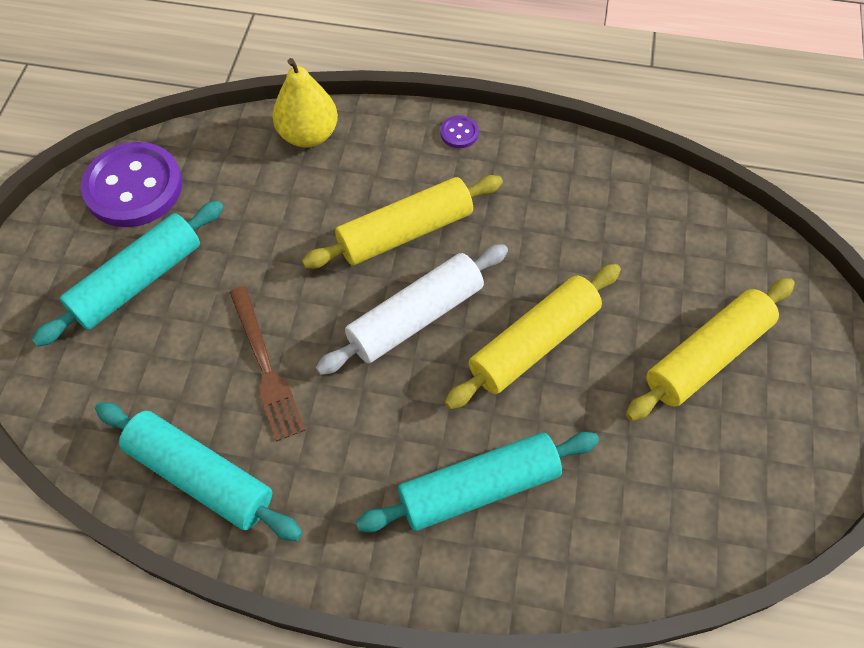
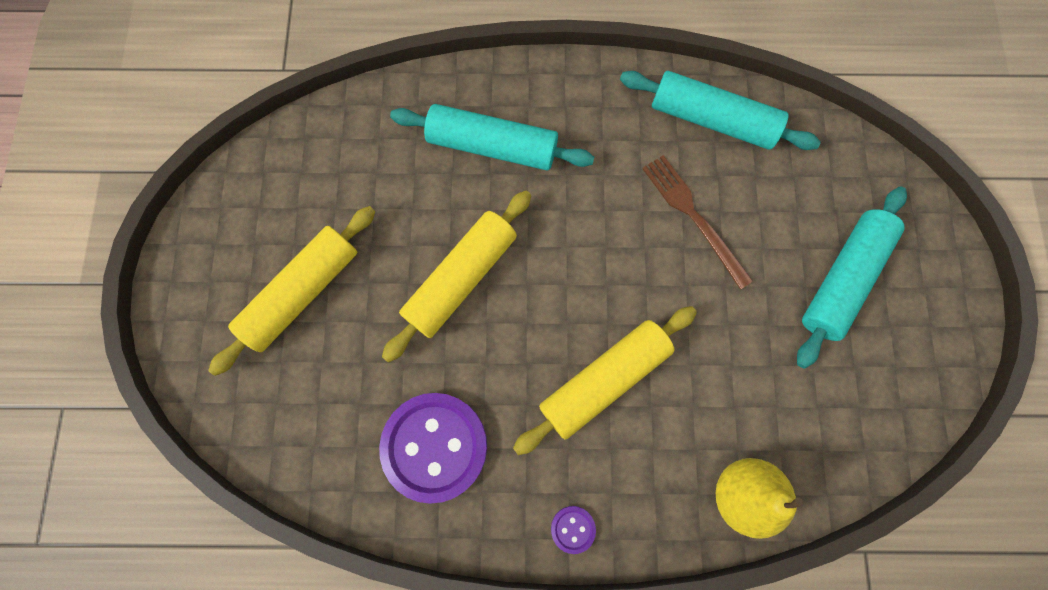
camera: 170 degrees right, 15 degrees up
(133, 187) = (899, 387): purple button -> purple button (434, 446)
(415, 317) = (573, 286): white rolling pin -> none
(478, 488) = (492, 146): turquoise rolling pin -> turquoise rolling pin turned 45 degrees clockwise

